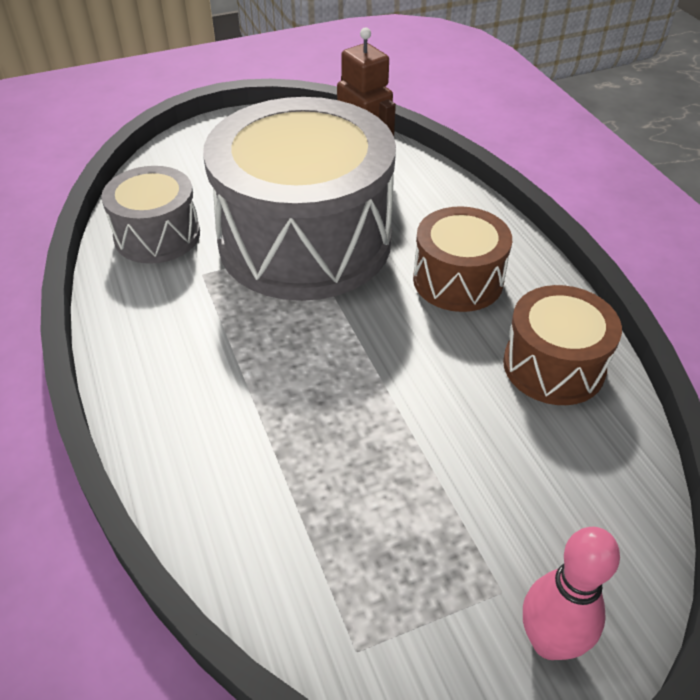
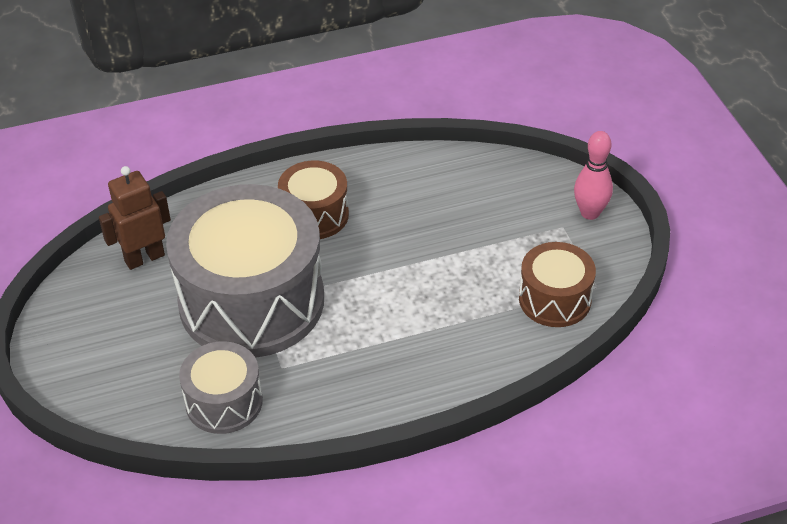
camera: 85 degrees left, 0 degrees up
(553, 366) = (405, 180): brown drum -> brown drum (554, 299)

